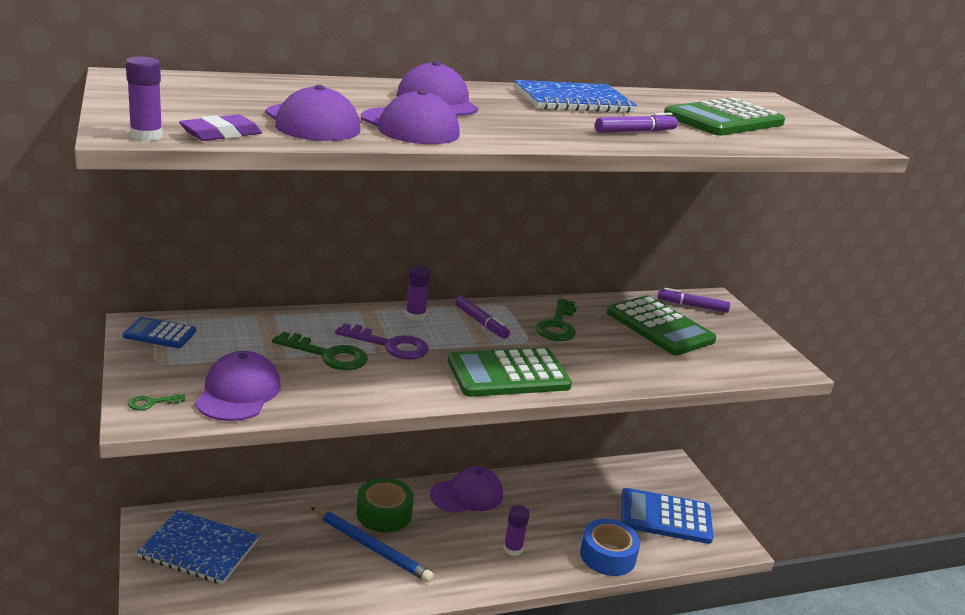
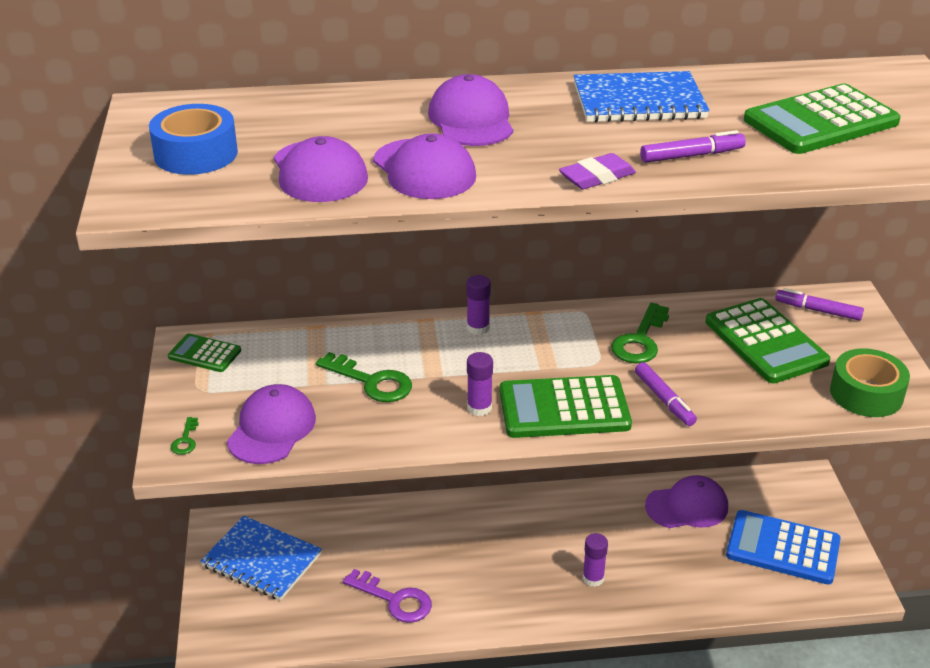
camera: 15 degrees right, 10 degrees up
(146, 136) = (146, 208): purple glue stick -> purple glue stick (479, 408)
(151, 403) = (185, 440): green key -> green key turned 75 degrees counterclockwise
(160, 334) = (204, 354): blue calculator -> green calculator
(221, 134) = (220, 199): purple eraser -> purple eraser (597, 177)
(371, 547) = (438, 567): blue pencil -> none
(384, 513) = (458, 528): green tape -> green tape (866, 394)
(390, 345) = (441, 369): purple key -> purple key (395, 600)
(467, 494) = (554, 509): purple cap -> purple cap (687, 506)
(481, 323) = (550, 337): purple marker -> purple marker (664, 400)
(607, 556) = (701, 592): blue tape -> blue tape (196, 154)

